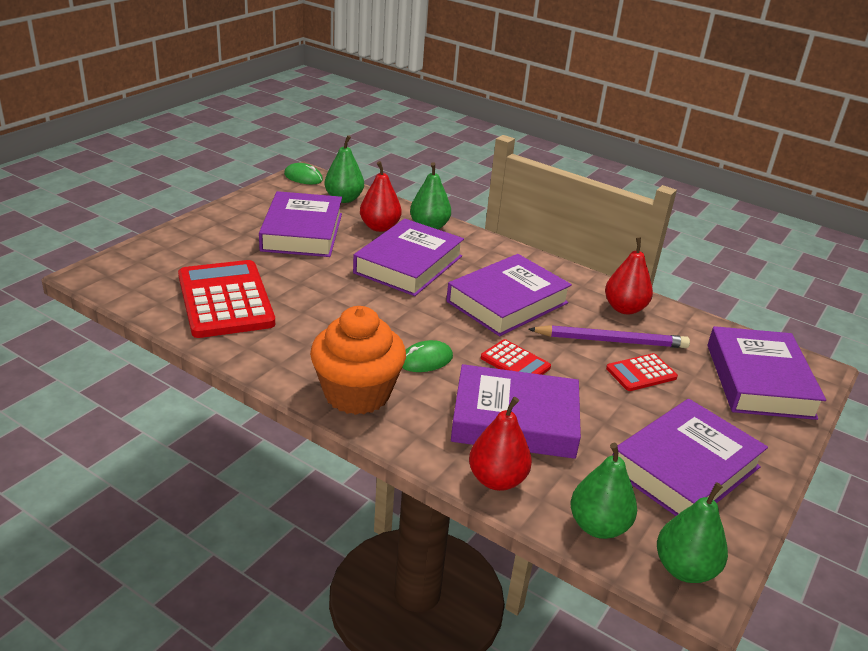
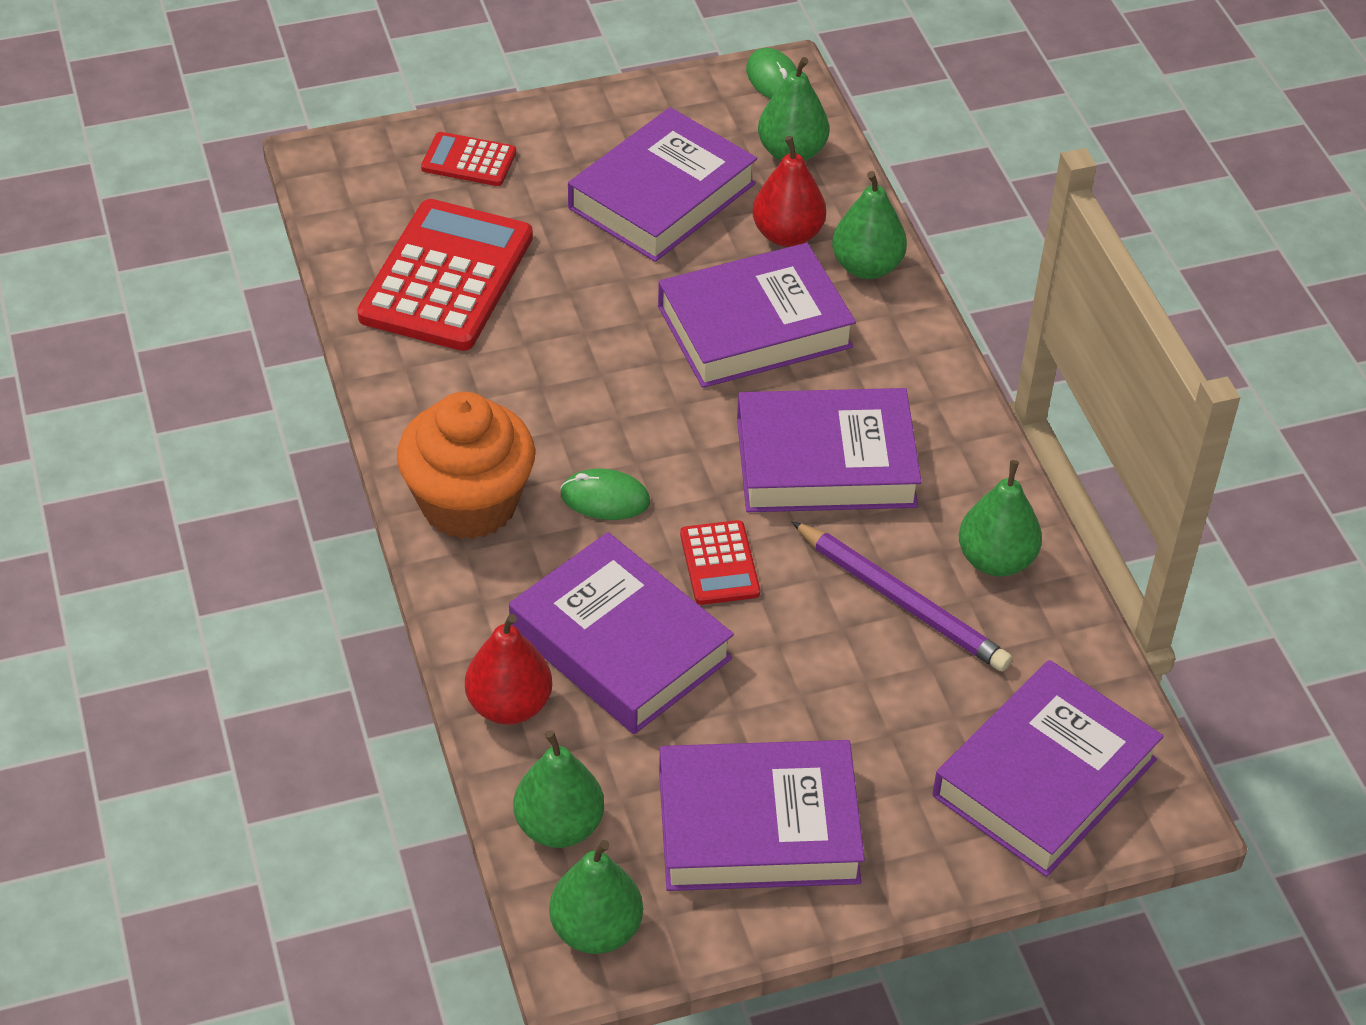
camera: 40 degrees right, 15 degrees up
(624, 308) = (996, 560): red pear -> green pear
(641, 373) = (879, 672): red calculator -> red calculator (469, 160)

